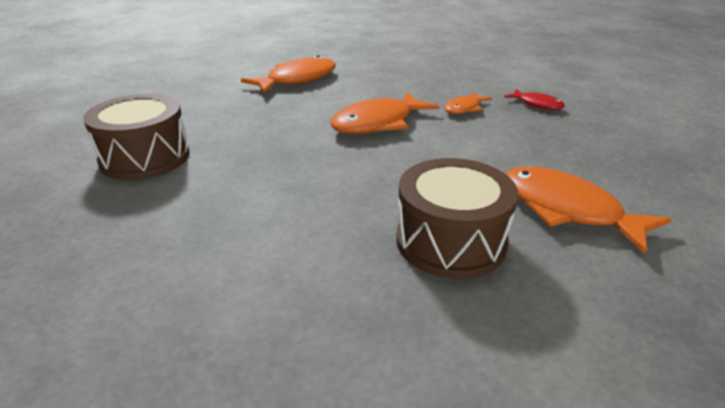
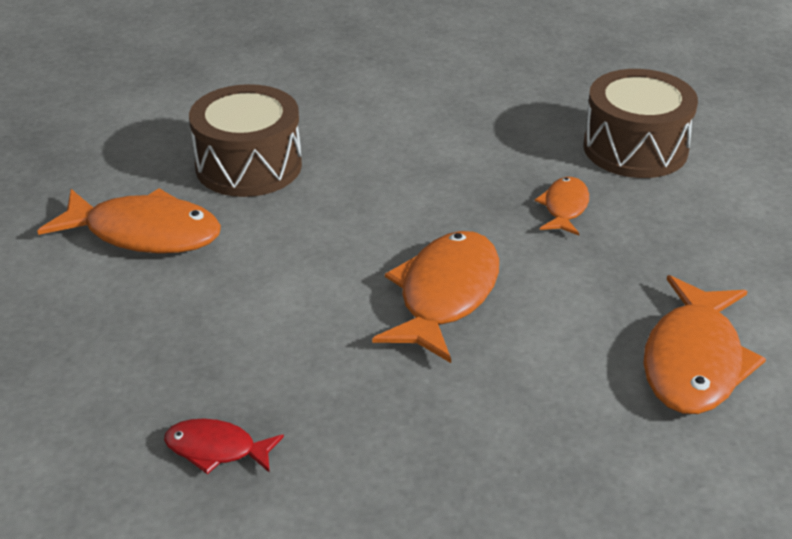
camera: 150 degrees right, 5 degrees up
(464, 108) = (340, 384): orange fish -> orange fish (564, 207)

